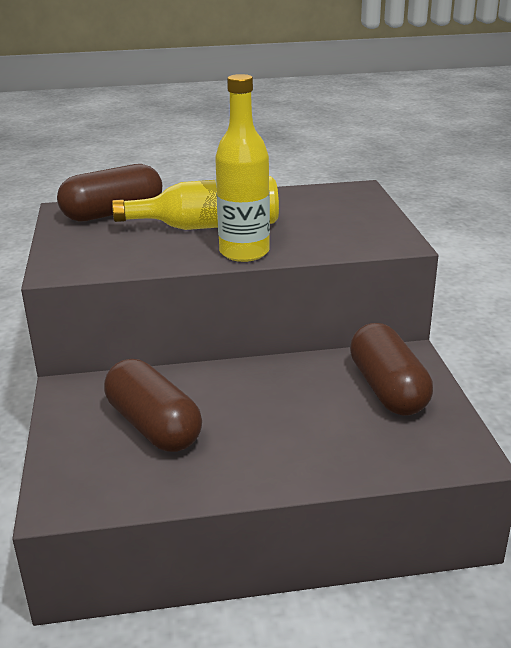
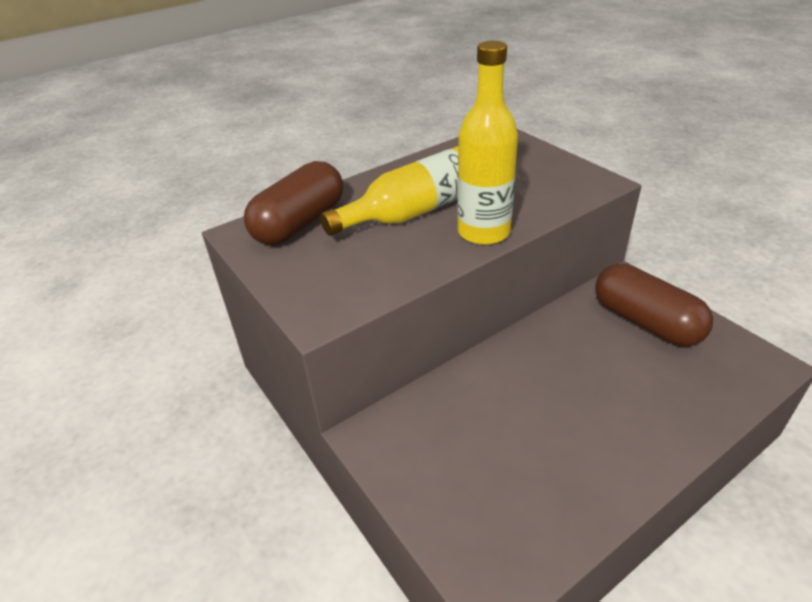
camera: 25 degrees left, 10 degrees up
(153, 426) = (495, 445): brown capsule -> none

